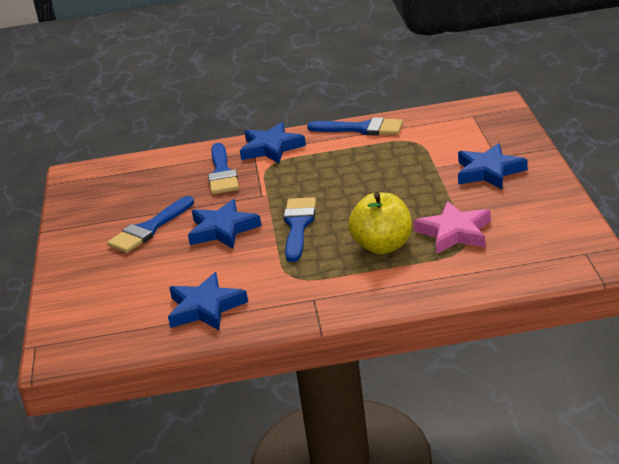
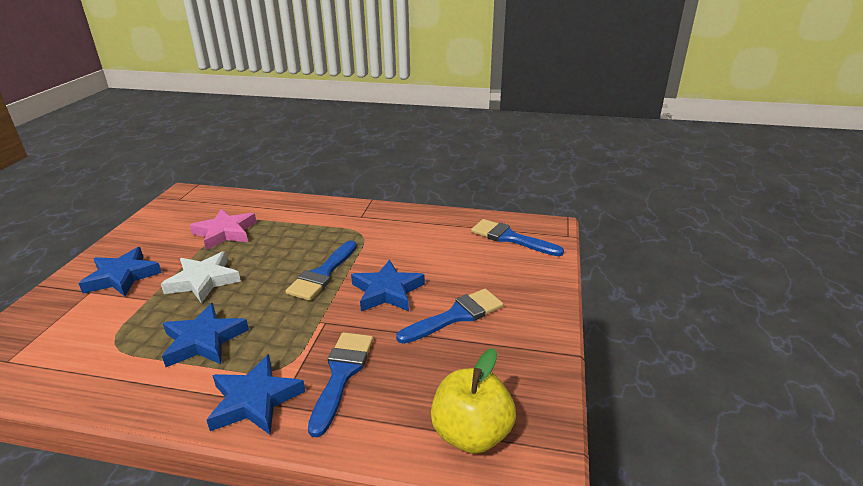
camera: 165 degrees left, 0 degrees up
(205, 308) = (435, 229): blue star -> blue star (203, 340)
(361, 129) = (128, 391): blue brush -> blue brush (511, 238)
(383, 246) = (281, 237): yellow apple -> yellow apple (471, 434)
(407, 190) = (203, 281): none -> white star

